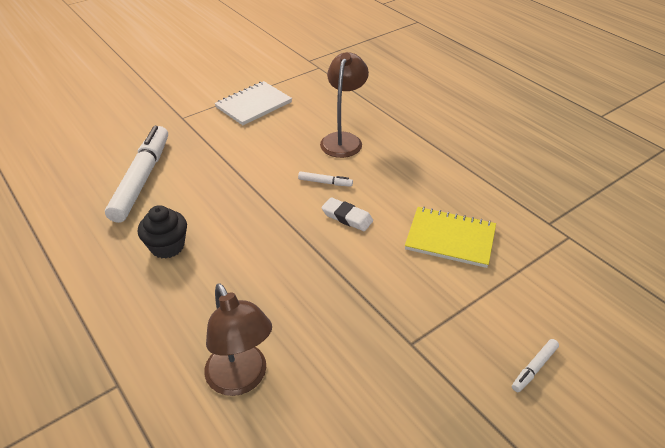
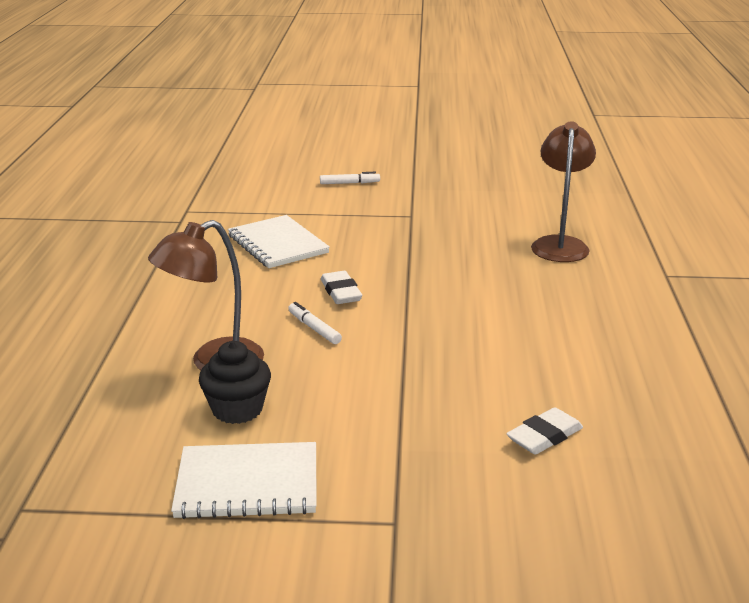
camera: 140 degrees left, 15 degrees down
(142, 179) = (544, 436): white marker -> white eraser
(167, 246) = (561, 345): black cupcake -> black cupcake (237, 409)
(450, 238) = (277, 244): yellow notebook -> white notebook

